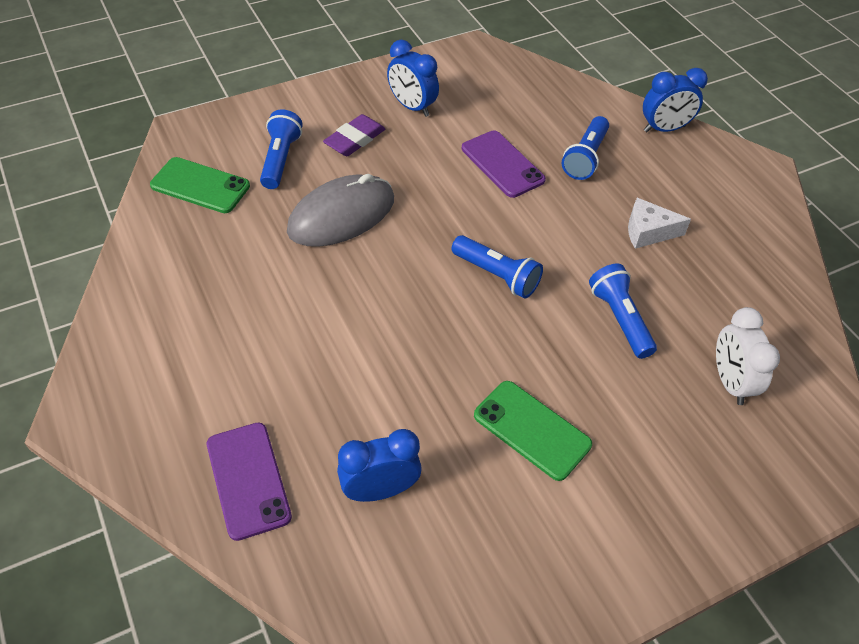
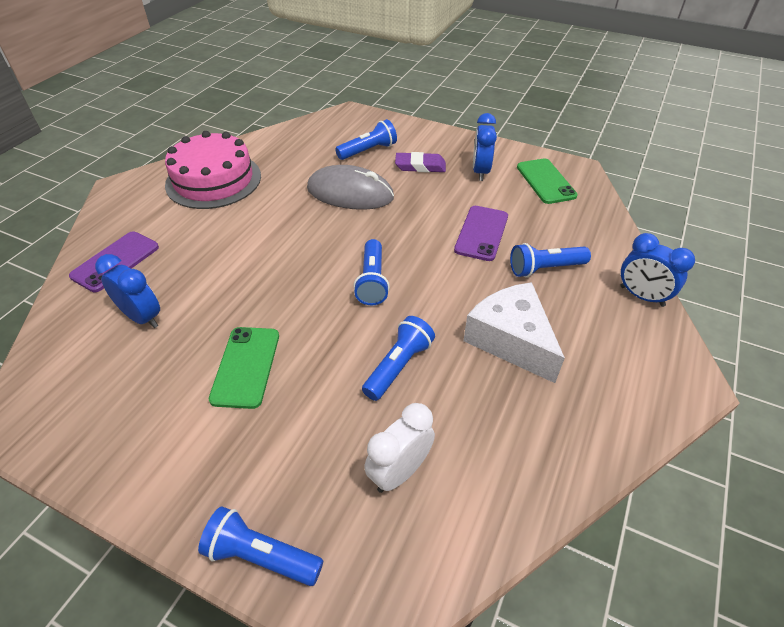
camera: 55 degrees right, 5 degrees down
(180, 316) = (213, 180): none -> pink cake
(200, 186) = (315, 138): green phone -> green phone (545, 181)
(648, 232) = (511, 340): white cheese -> white cheese, size x1.72
(751, 516) = (261, 555): none -> blue flashlight

